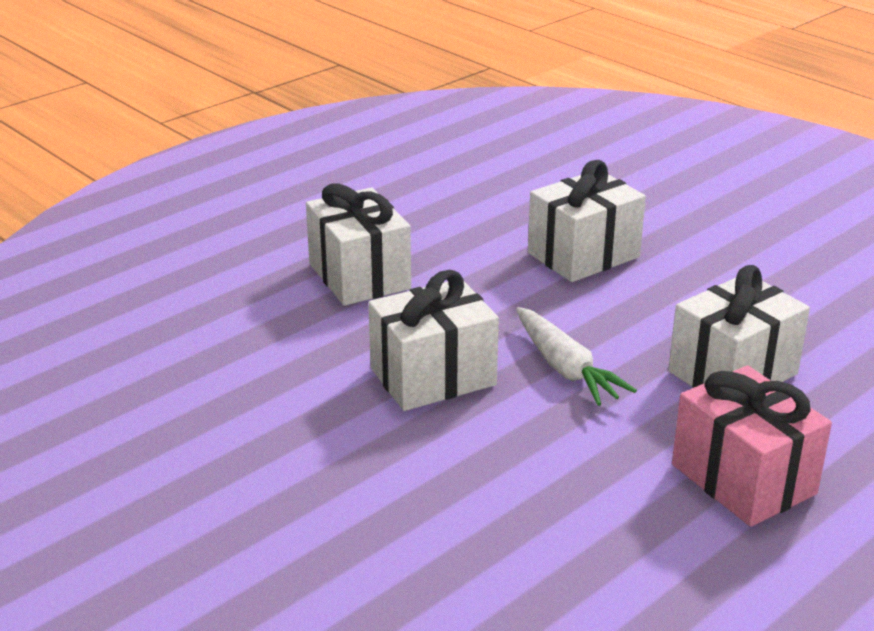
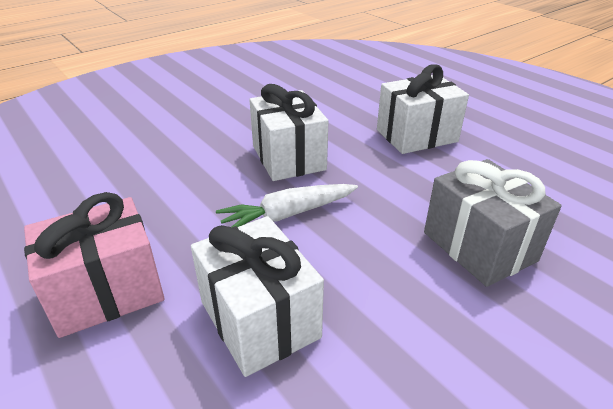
camera: 95 degrees right, 5 degrees up
(583, 255) = (479, 246): white gift -> grey gift

